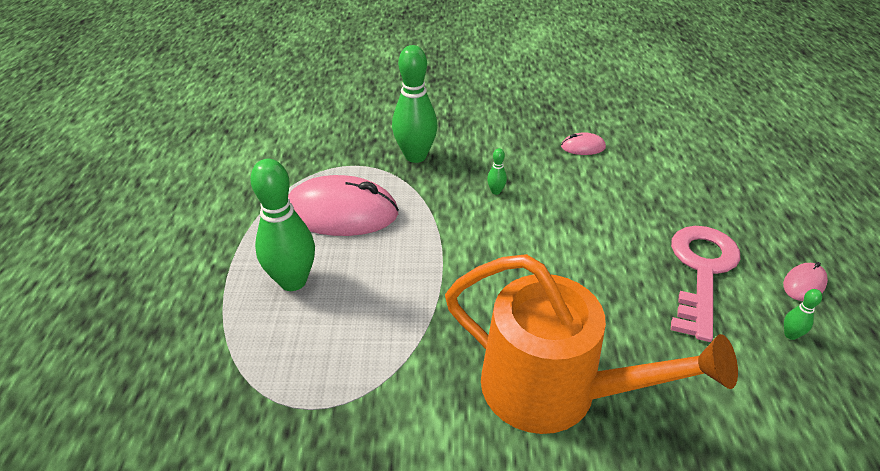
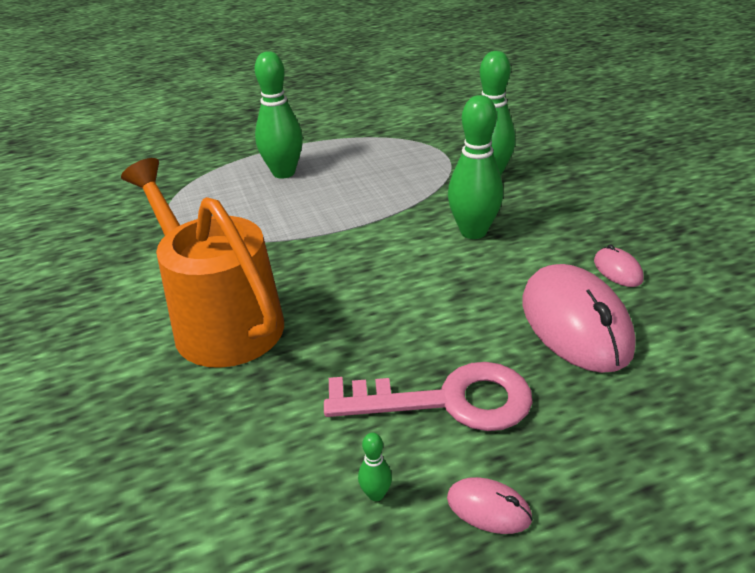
camera: 70 degrees right, 5 degrees down
(341, 212) = (376, 167): pink mouse -> pink mouse (575, 323)
(496, 191) = (473, 232): green bowling pin -> green bowling pin, size x2.45
(553, 390) = (221, 320): orange watering can -> orange watering can turned 135 degrees clockwise

